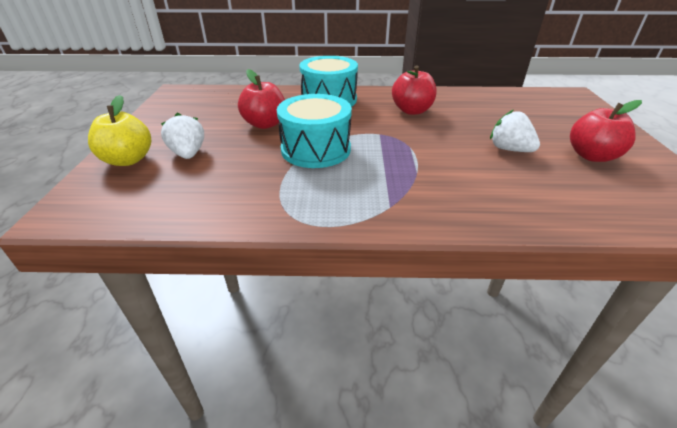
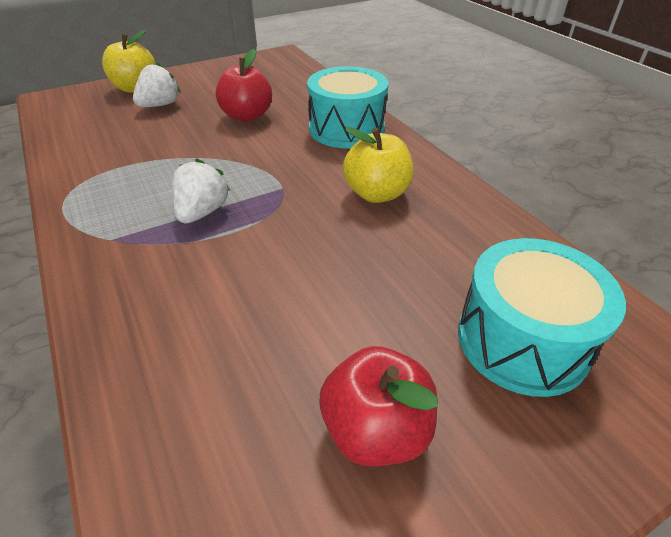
camera: 60 degrees right, 5 degrees up
(316, 149) = (210, 160): turquoise drum -> turquoise drum (522, 340)
(412, 110) = (377, 193): red apple -> yellow apple
(509, 149) = (321, 312): white strawberry -> white strawberry (202, 212)

